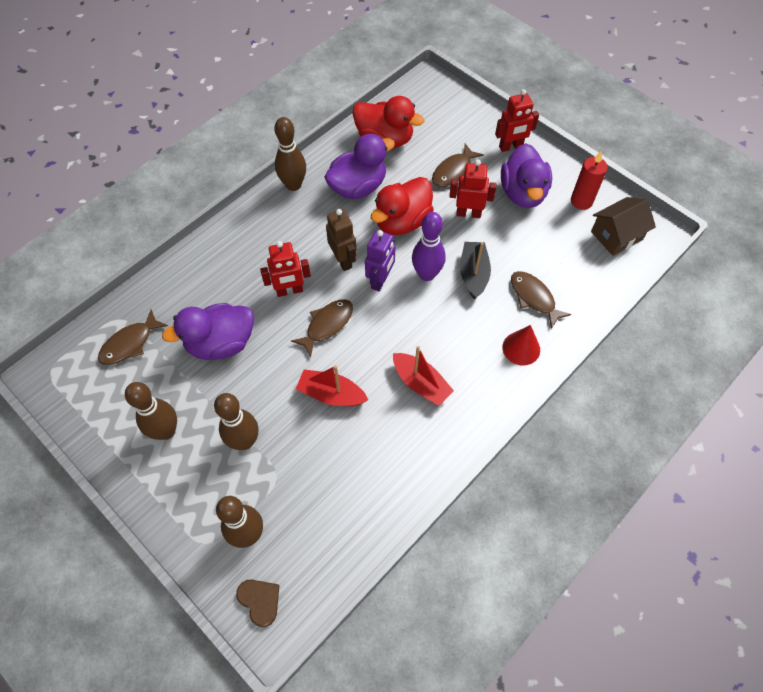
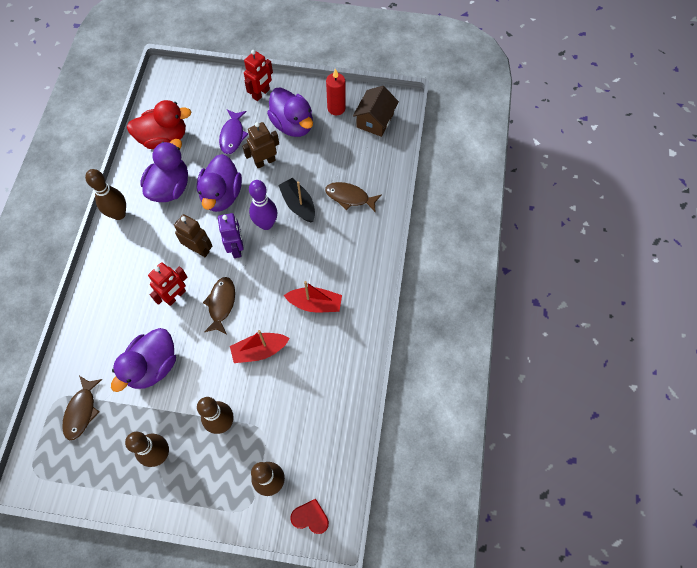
camera: 35 degrees left, 5 degrees up
(260, 601) = (310, 517): brown heart -> red heart
(402, 221) = (222, 195): red duck -> purple duck
(453, 171) = (232, 136): brown fish -> purple fish
(468, 213) = (265, 161): red robot -> brown robot
(521, 348) = (364, 238): red cone -> none

